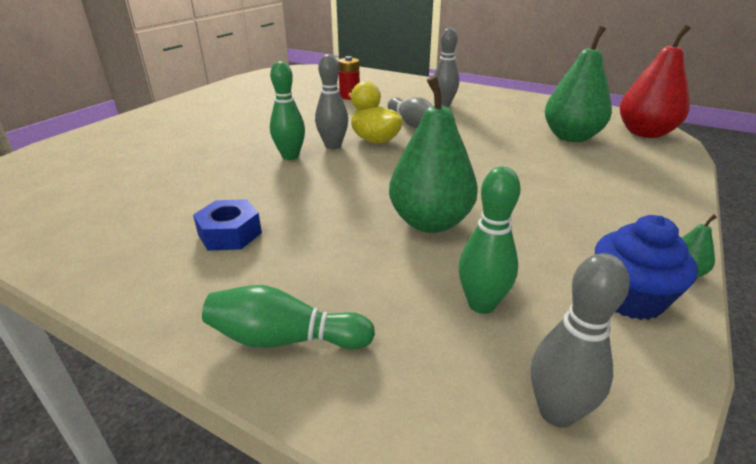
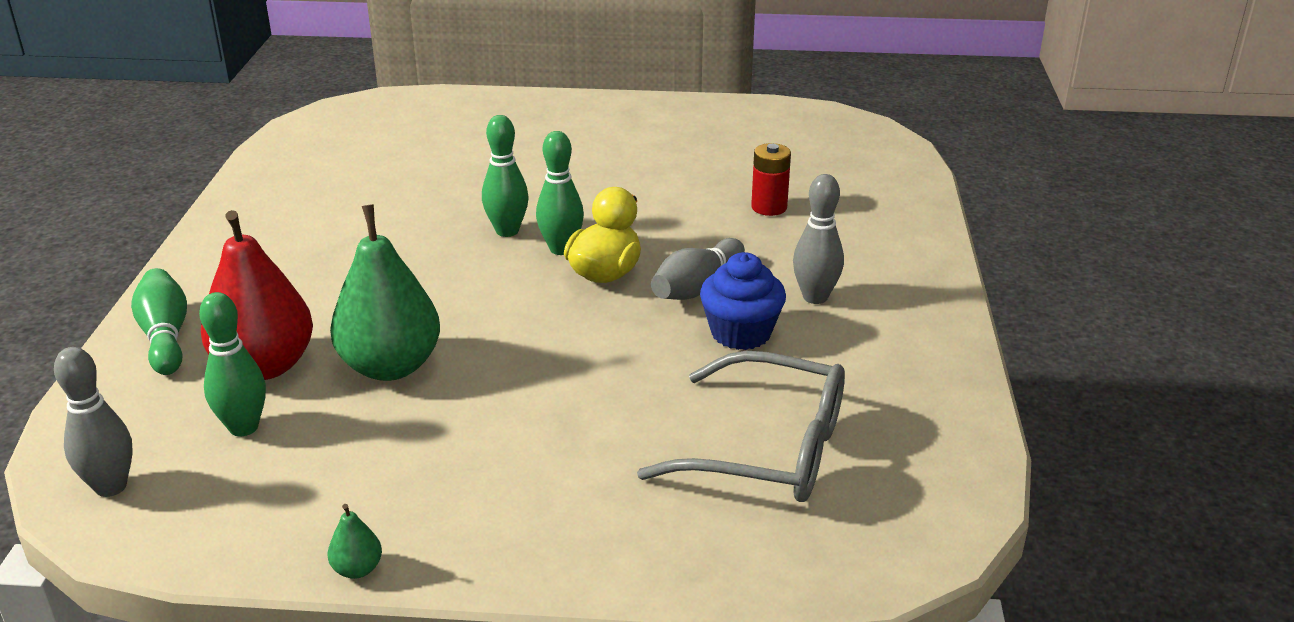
camera: 65 degrees right, 0 degrees up
(230, 234) = (310, 257): blue nut -> none
(333, 146) = (561, 249): grey bowling pin -> green bowling pin
(571, 137) = (768, 449): green pear -> grey glasses
(629, 298) = (286, 524): blue cupcake -> blue cupcake (741, 333)
(645, 133) = (868, 539): red pear -> red pear (265, 366)

